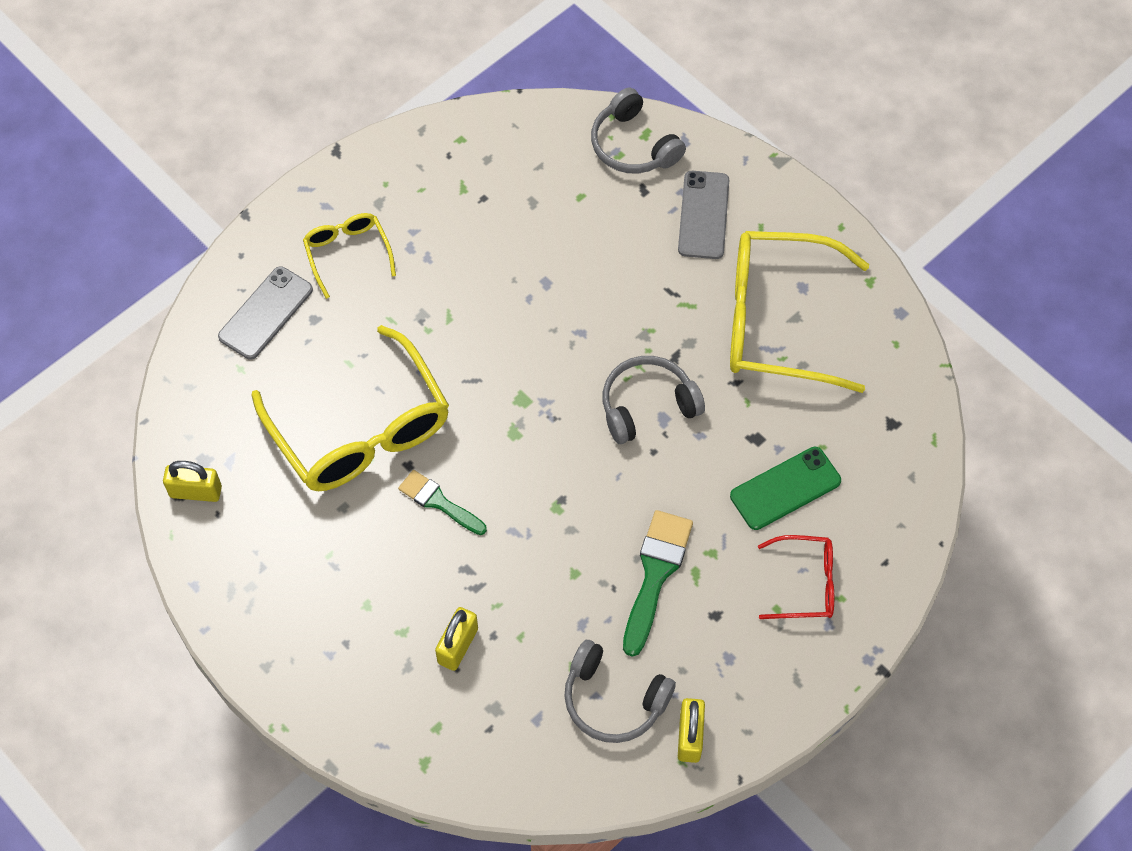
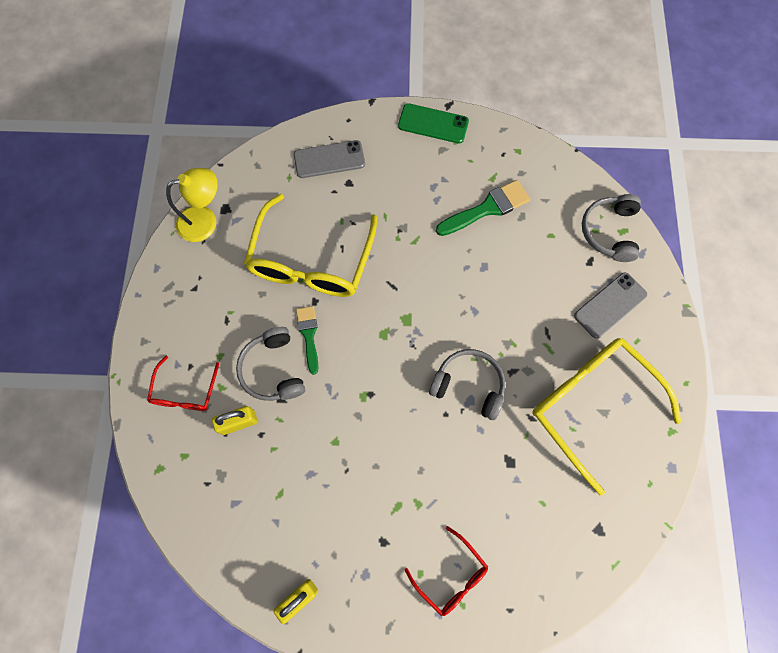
camera: 45 degrees right, 10 degrees up
(196, 491) = (205, 221): yellow padlock -> yellow lamp
(347, 253) = (399, 163): yellow glasses -> none
(369, 670) = (185, 392): none -> red glasses
(613, 699) = (282, 534): grey headphones -> grey headphones (273, 369)
(655, 574) = (376, 485): green brush -> green brush (487, 208)
(785, 488) = (496, 507): green phone -> green phone (433, 124)

